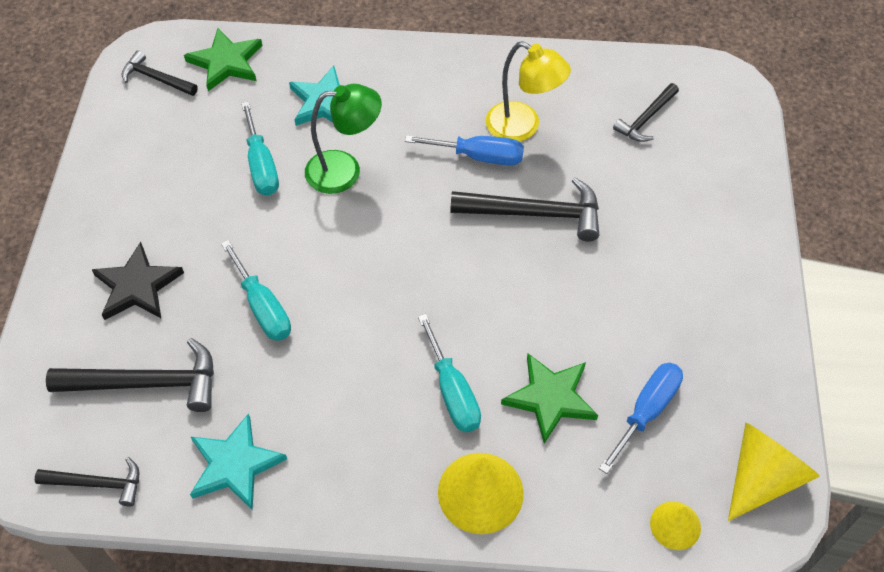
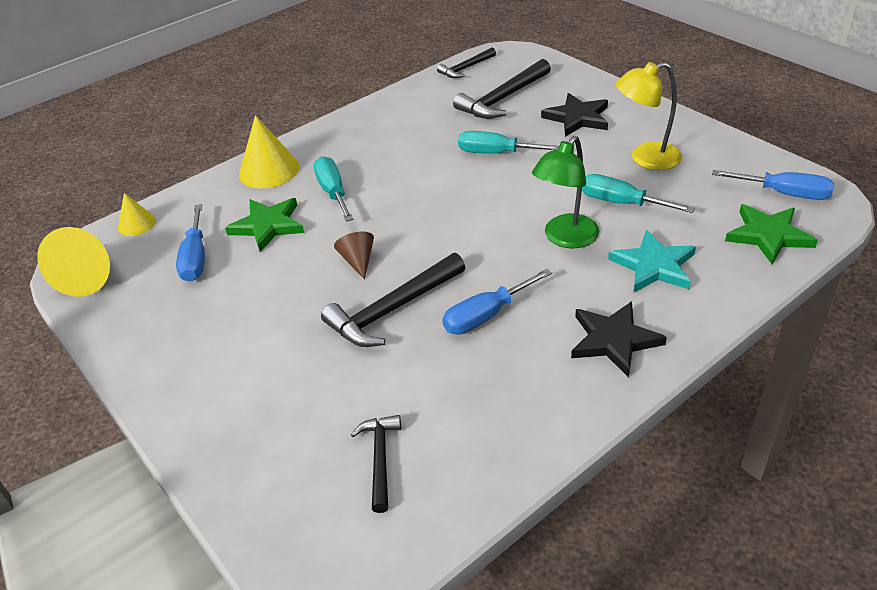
camera: 140 degrees right, 15 degrees down
(156, 78) = (784, 194): black hammer -> blue screwdriver
(235, 464) = (413, 106): turquoise star -> none
(427, 79) = (614, 340): none -> black star
(452, 392) = (333, 192): turquoise screwdriver -> turquoise screwdriver turned 45 degrees clockwise
(513, 283) = (358, 261): none -> brown cone
(522, 127) = (482, 363): yellow lamp -> yellow lamp (645, 158)

